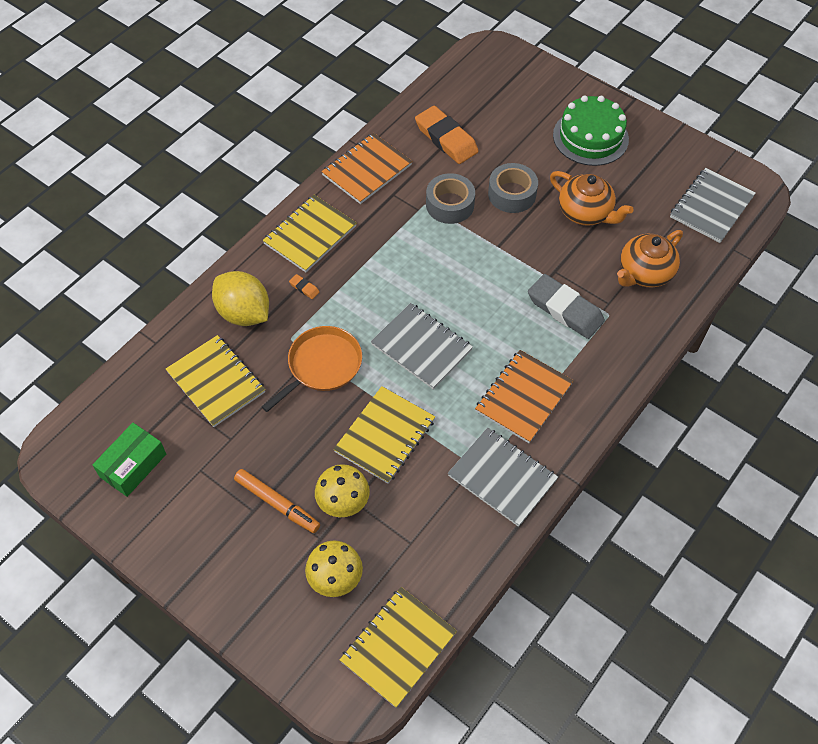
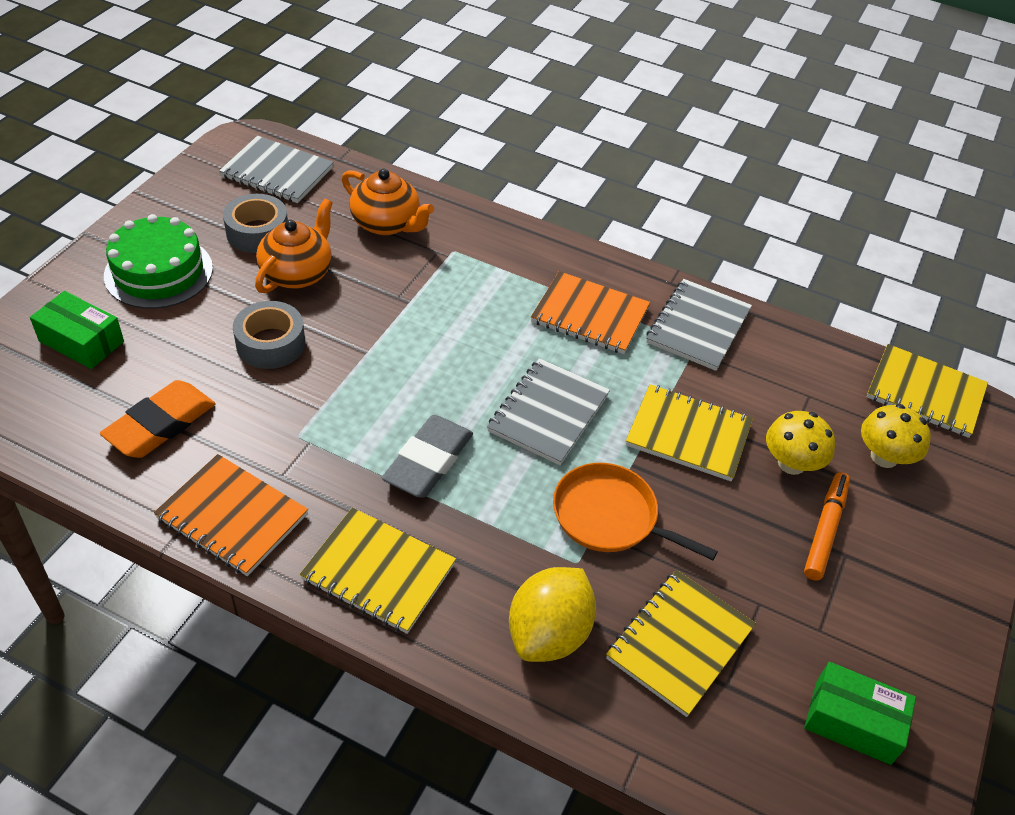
camera: 105 degrees left, 10 degrees down
(304, 288) = (483, 561): orange eraser -> none
(450, 204) = (296, 407): grey tape -> grey tape (257, 232)
(524, 101) = (81, 341): none -> green box
(565, 310) = (456, 286): grey eraser -> grey eraser (428, 461)

